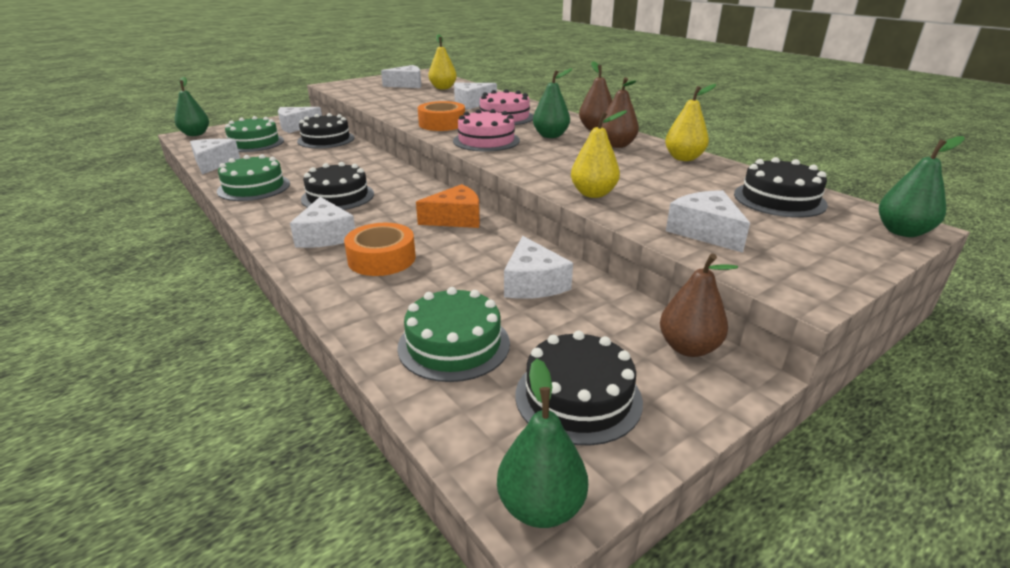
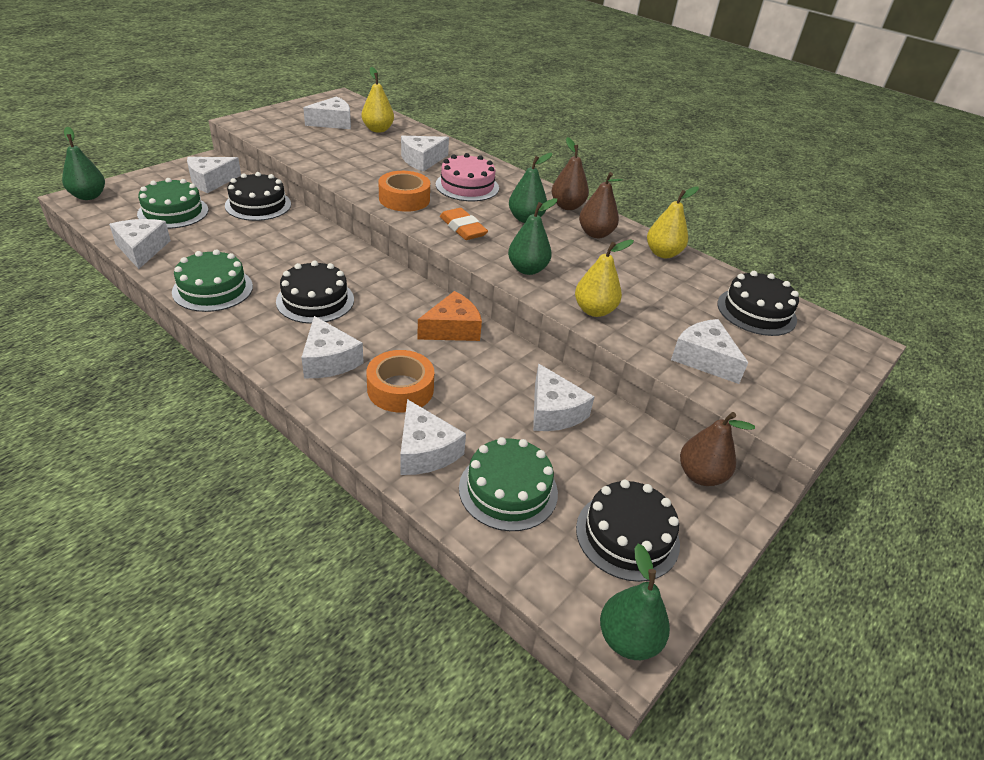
camera: 15 degrees left, 10 degrees up
(381, 307) = (425, 451): none -> white cheese
(486, 140) = (463, 228): pink cake -> orange eraser
(902, 232) = (857, 350): green pear -> green pear (527, 269)

